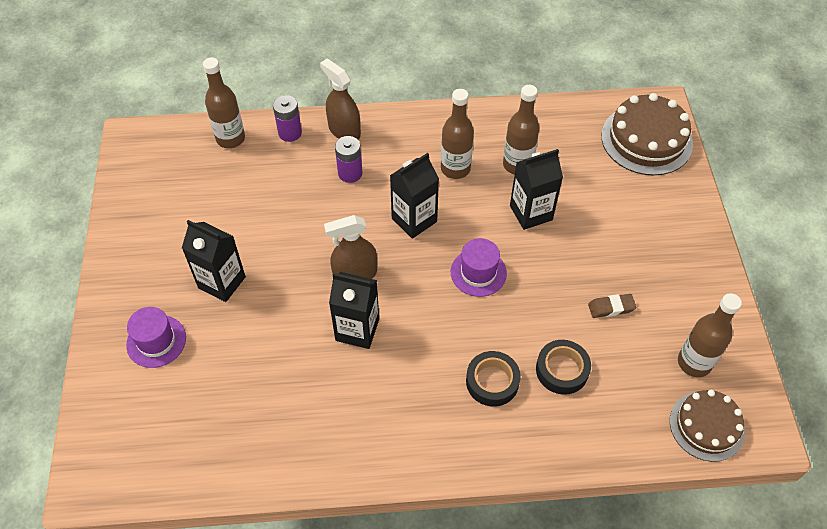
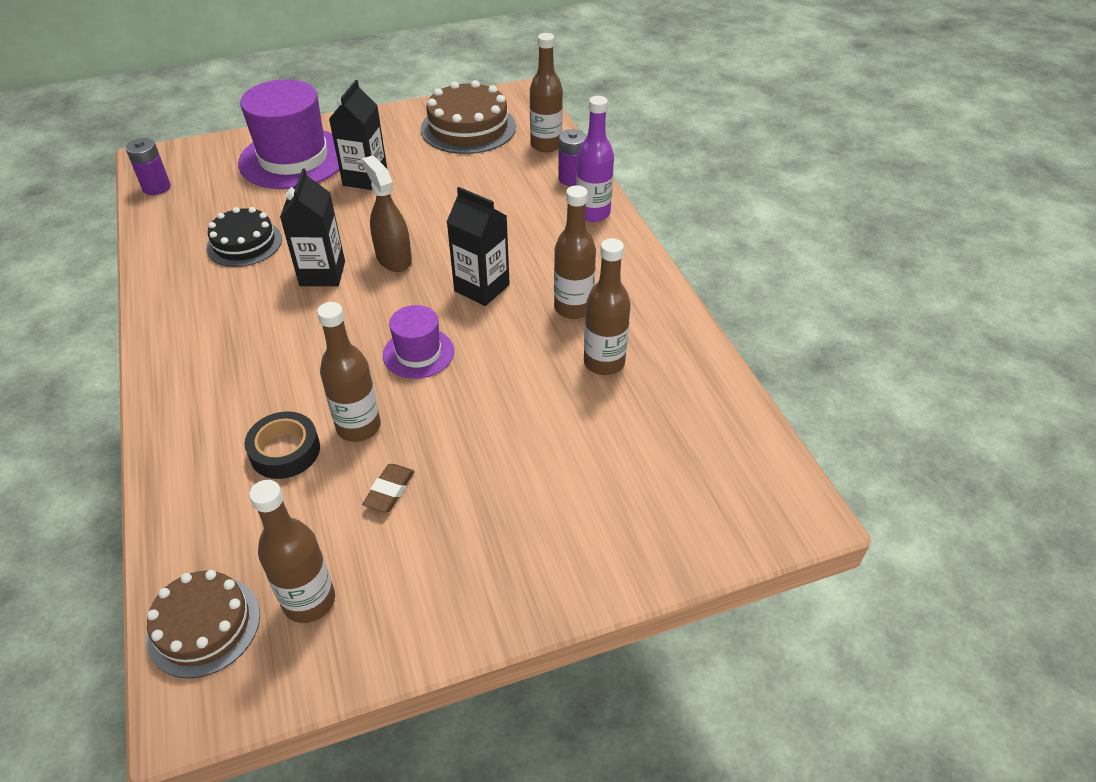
camera: 75 degrees right, 10 degrees down
(156, 341) = (293, 158): purple hat -> purple hat, size x1.94
(288, 391) = (244, 243): none -> black cake
(344, 130) = (593, 213): brown spray bottle -> purple bottle
(350, 173) = (532, 229): purple battery -> purple battery (156, 187)
(492, 382) = (264, 389): black tape -> none
(531, 213) = (527, 387): black carton -> none
(547, 320) = (358, 427): none -> brown bottle
(611, 307) = (389, 491): brown eraser -> brown eraser turned 45 degrees clockwise
(646, 139) = (719, 501): brown cake -> brown cake (468, 128)

